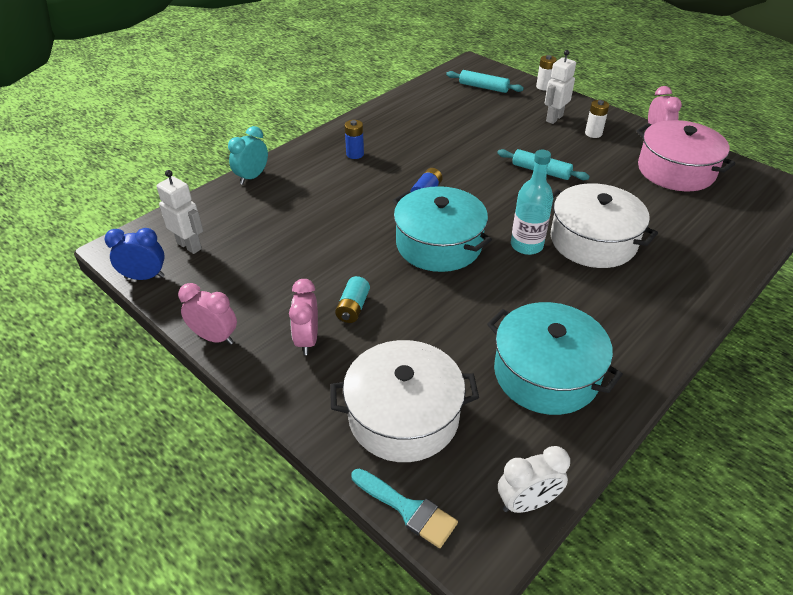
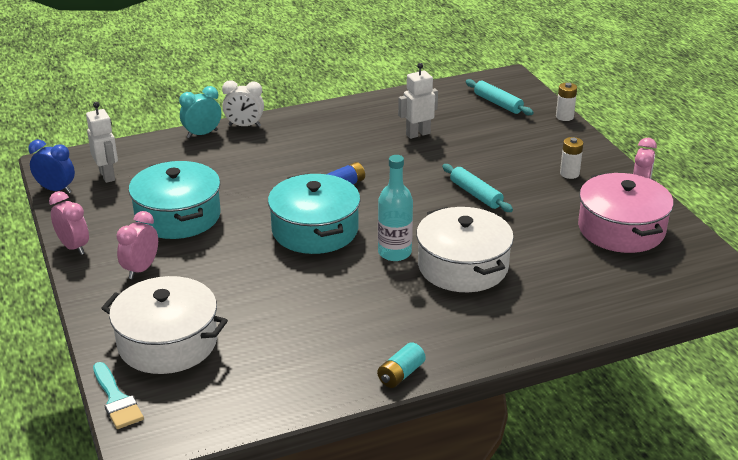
camera: 25 degrees right, 10 degrees down
(353, 307) = (197, 257): turquoise battery -> turquoise battery (401, 374)
(355, 154) = (310, 136): blue battery -> none
(527, 503) = (207, 427): white clock -> white clock (244, 126)
(546, 373) = (310, 351): turquoise pot -> turquoise pot (178, 216)
(554, 118) = (542, 150): white robot -> white robot (418, 134)

